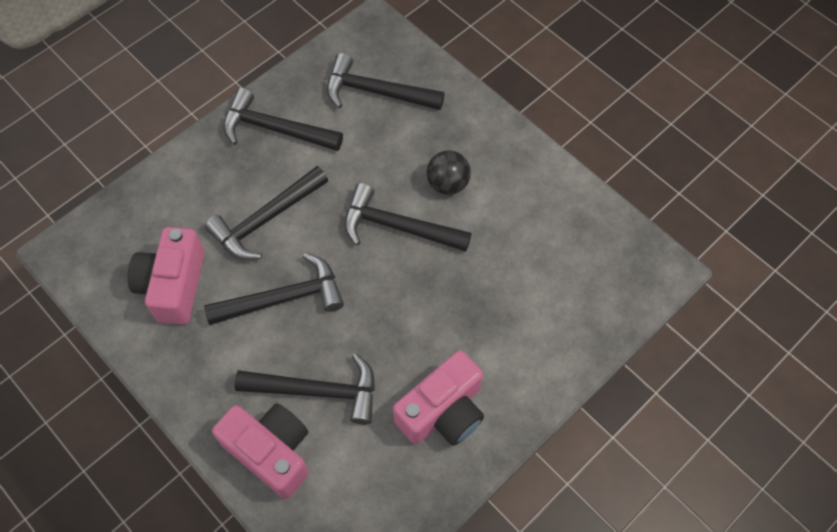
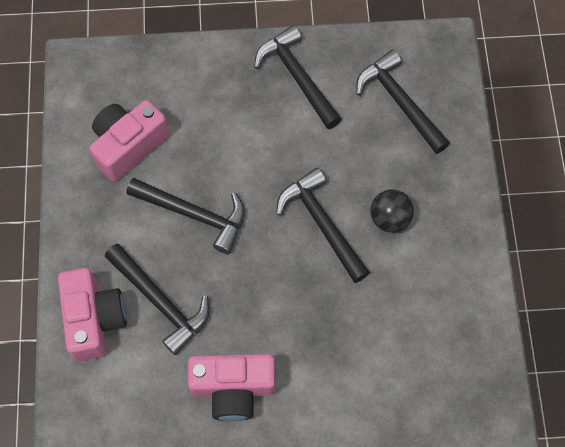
camera: 40 degrees right, 5 degrees up
(265, 220) = (231, 144): black hammer -> none

